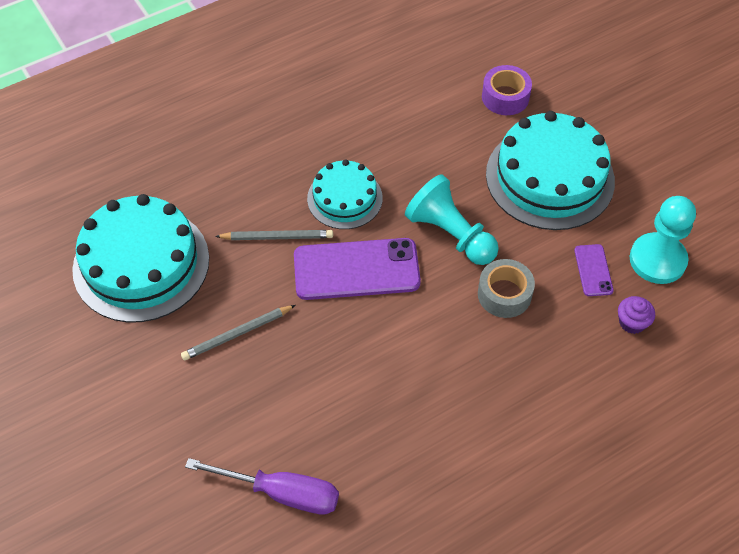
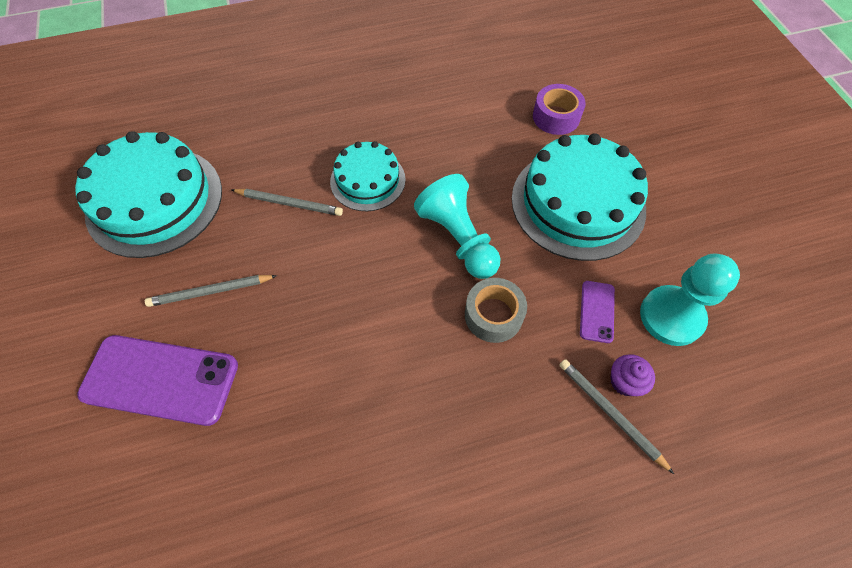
camera: 15 degrees right, 5 degrees up
(282, 493) = (179, 482): purple screwdriver -> none
(356, 269) = (352, 253): purple phone -> purple phone (160, 379)
(626, 351) = (610, 414): none -> grey pencil

